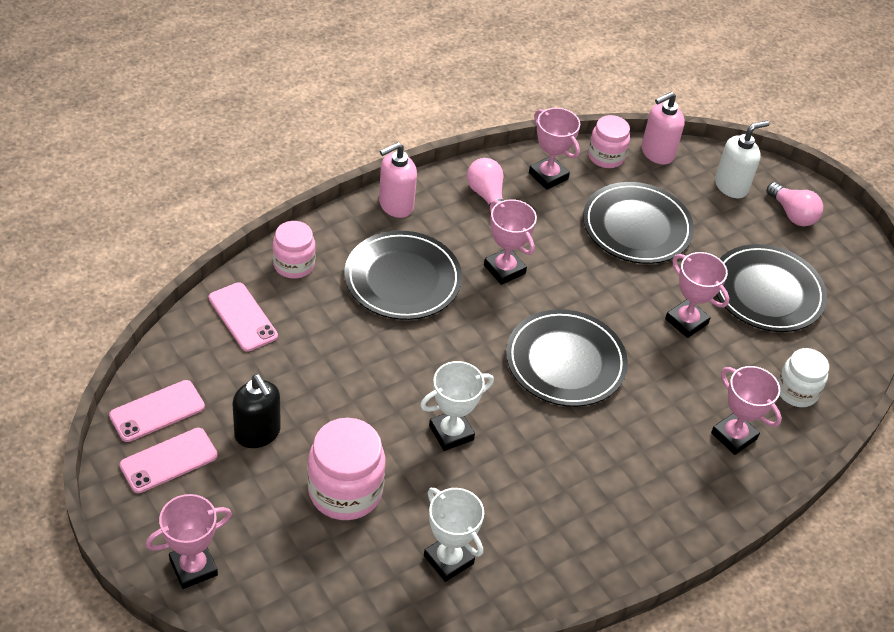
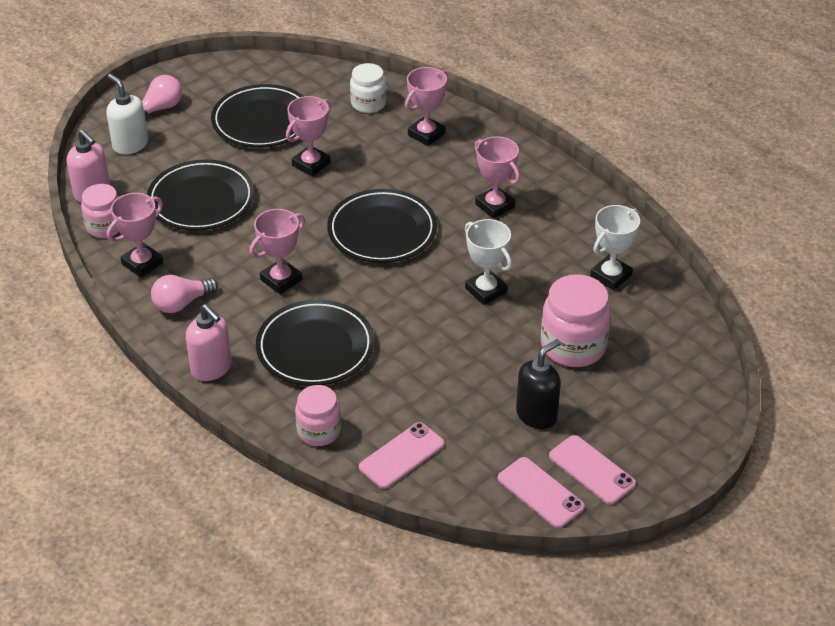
camera: 95 degrees left, 5 degrees down
(193, 567) = (690, 426): pink trophy -> pink trophy (495, 206)

